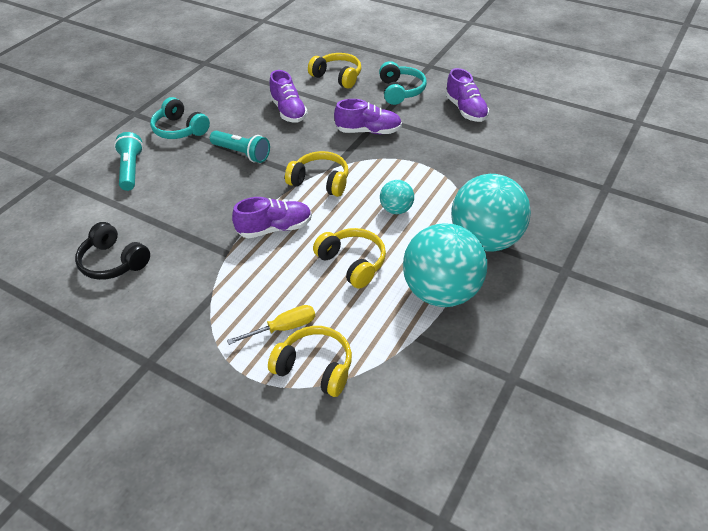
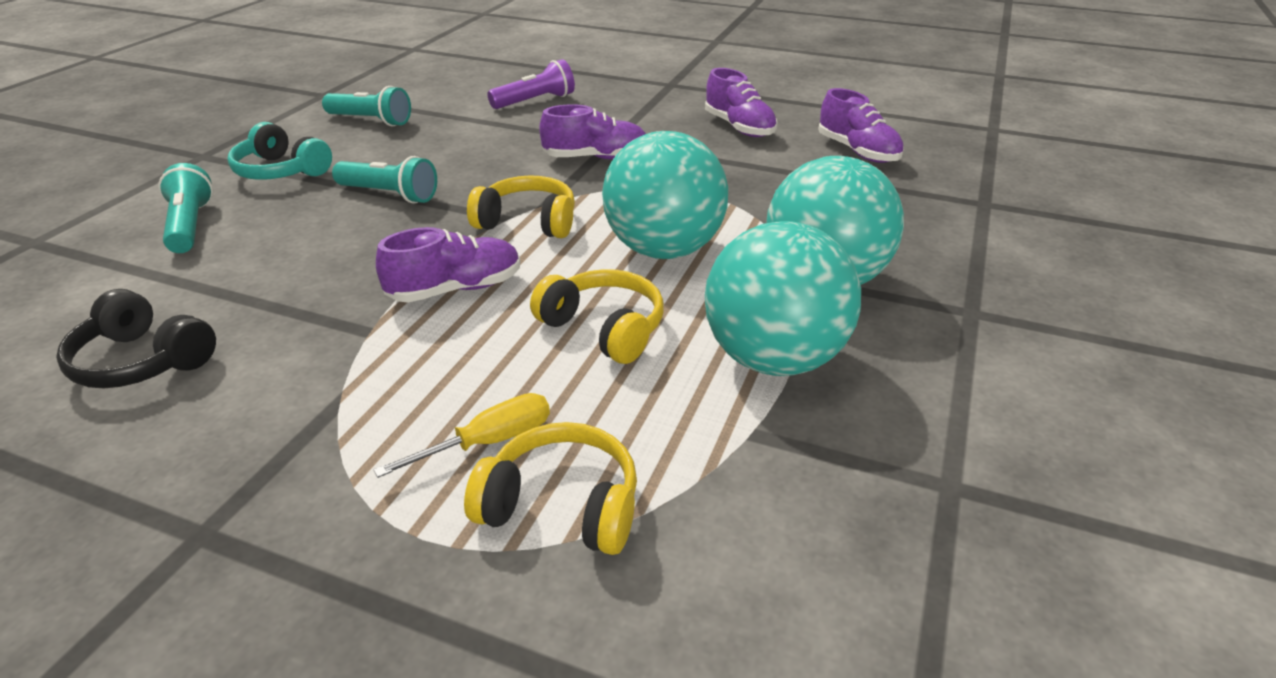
camera: 10 degrees left, 10 degrees down
(233, 89) = (371, 121): none -> turquoise flashlight
(288, 111) = (463, 141): purple shoe -> purple shoe (857, 152)
(337, 77) = (535, 101): yellow headphones -> purple flashlight
(396, 209) = (663, 250): turquoise ball -> turquoise ball, size x2.09
(400, 91) = (635, 112): turquoise headphones -> none

